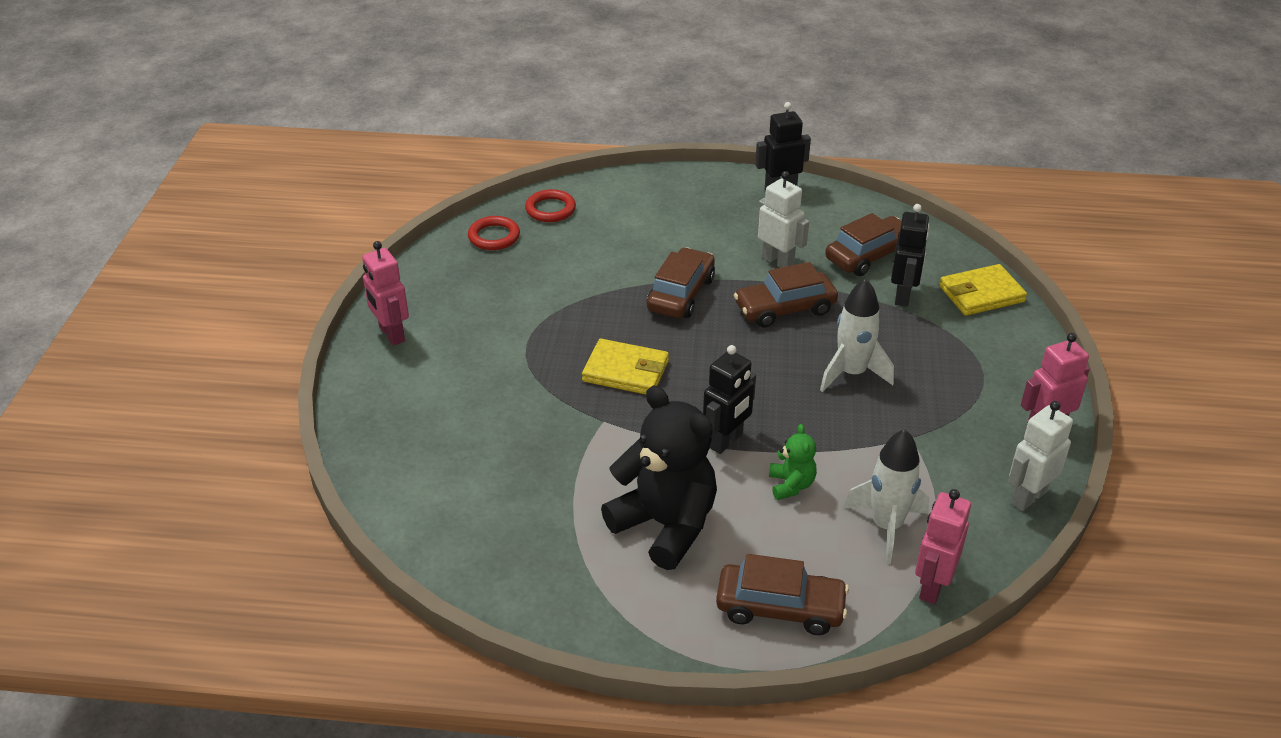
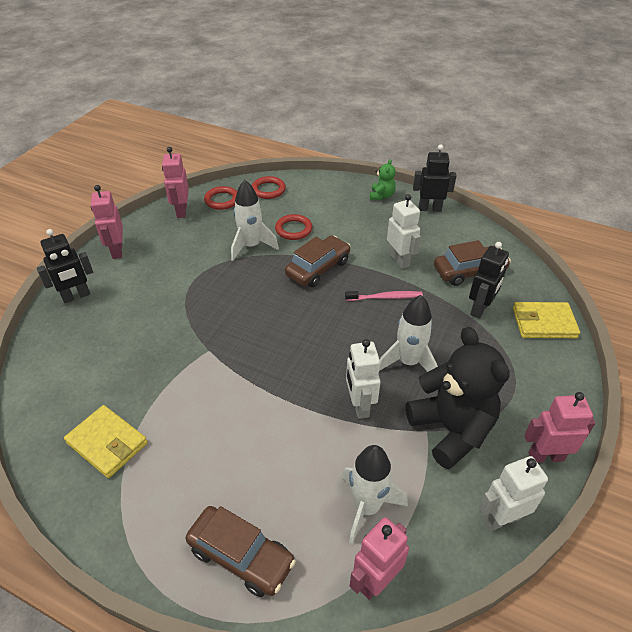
camera: 20 degrees right, 5 degrees up
(446, 263) = (181, 211): none -> pink robot
(575, 287) = (251, 246): none -> white rocket
(618, 253) = (293, 229): none -> red ring
(626, 371) = (246, 316): yellow wallet -> yellow wallet (107, 443)
(665, 525) = (199, 449): black teddy bear -> black teddy bear (451, 429)
(726, 441) = (284, 392): black robot -> black robot (76, 296)
(785, 309) = (385, 297): brown car -> pink toothbrush
(791, 485) = (311, 444): green teddy bear -> green teddy bear (381, 196)
(822, 432) = (359, 405): none -> white robot

